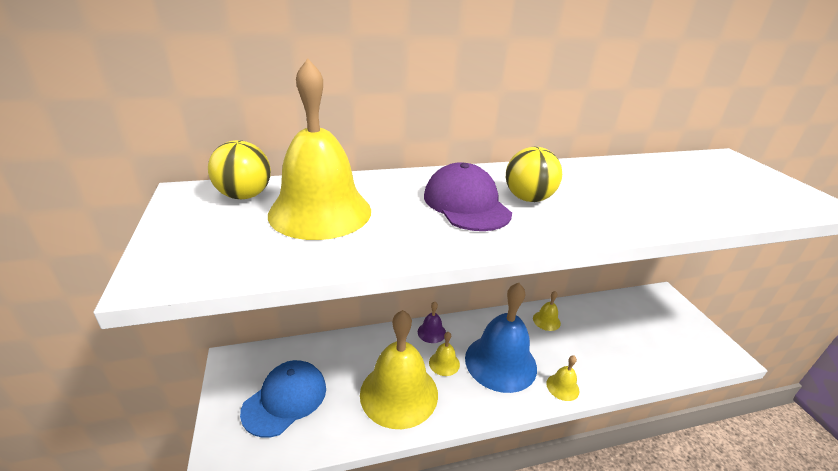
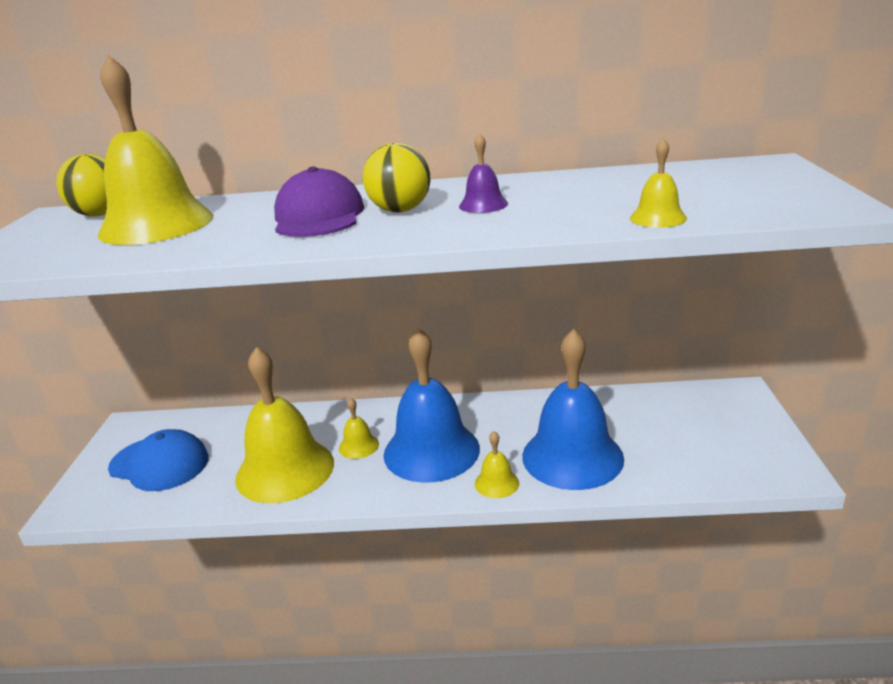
camera: 20 degrees right, 5 degrees down
(285, 399) = (159, 463): blue cap -> blue cap turned 60 degrees clockwise
(431, 332) = (364, 414): purple bell -> purple bell (483, 205)
(546, 320) = (528, 412): yellow bell -> yellow bell (658, 218)
(598, 357) = (572, 456): none -> blue bell

